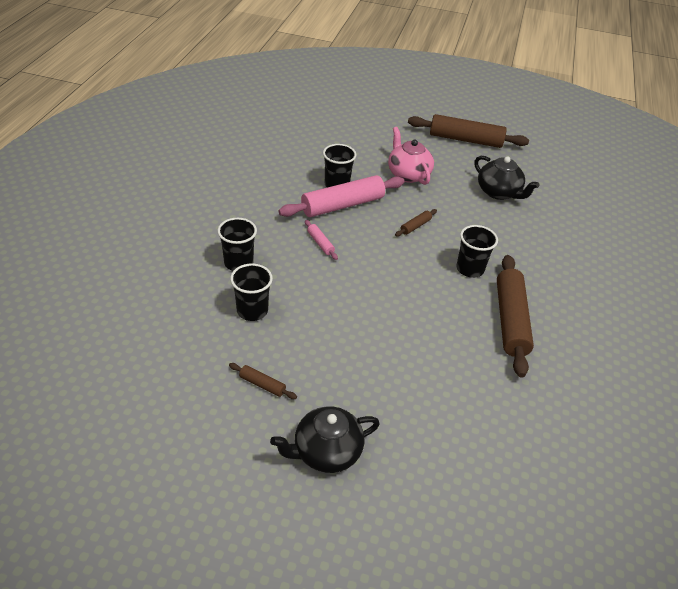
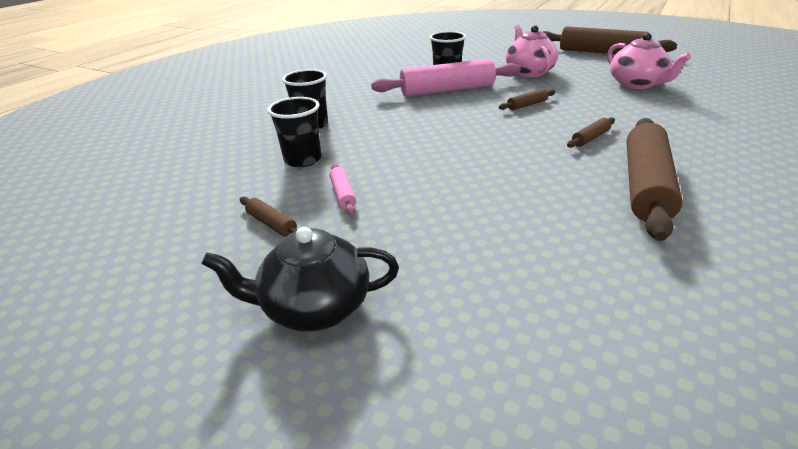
camera: 20 degrees right, 10 degrees down
(320, 243) = (409, 114): pink rolling pin -> pink rolling pin (343, 194)
(470, 269) = (590, 138): black cup -> brown rolling pin
(498, 192) = (637, 84): black teapot -> pink teapot

